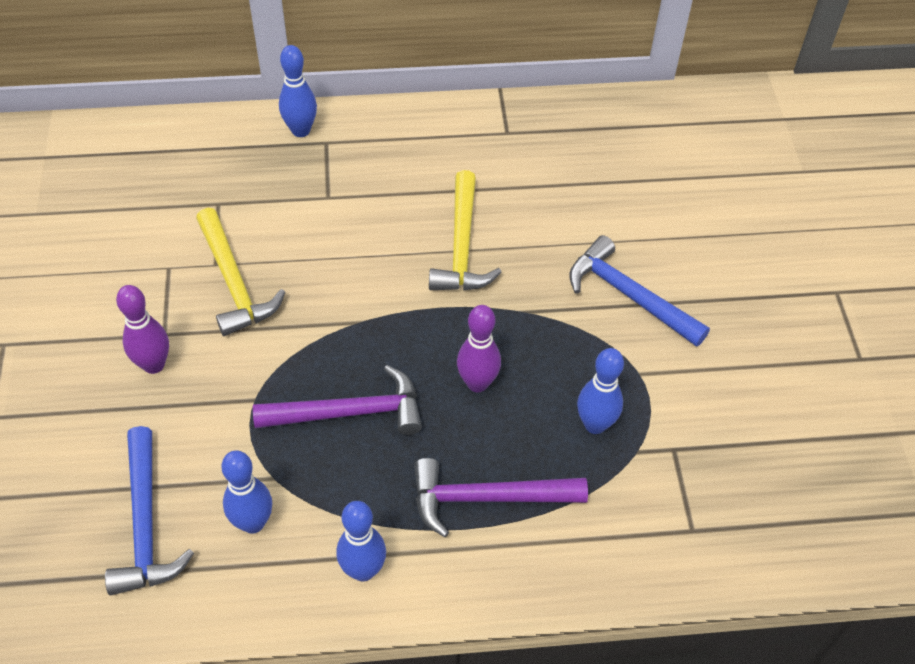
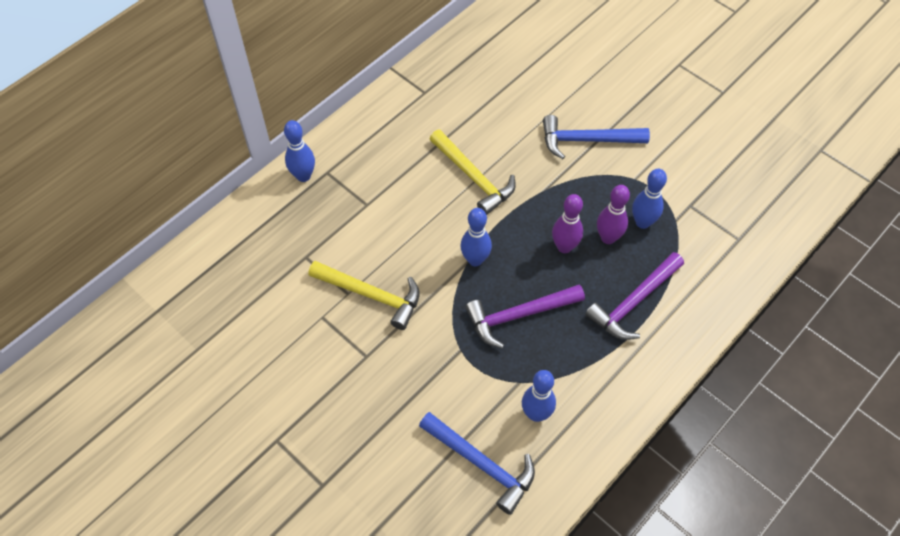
camera: 40 degrees left, 5 degrees up
(154, 365) = (382, 378): purple bowling pin -> purple bowling pin (608, 238)
(350, 413) = (518, 315): purple hammer -> purple hammer turned 150 degrees counterclockwise
(363, 570) = (616, 389): blue bowling pin -> blue bowling pin (475, 260)

